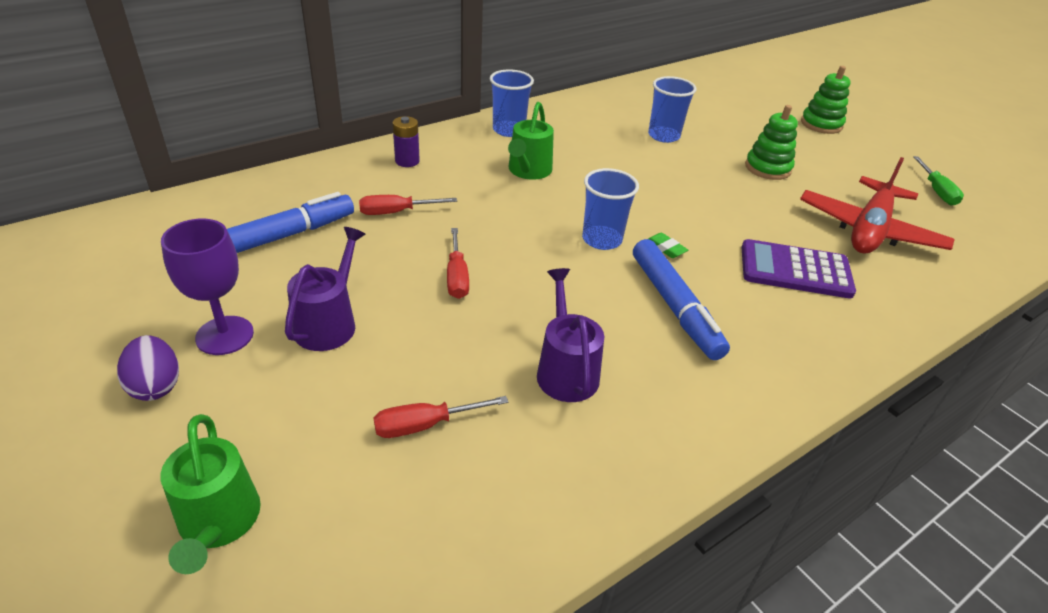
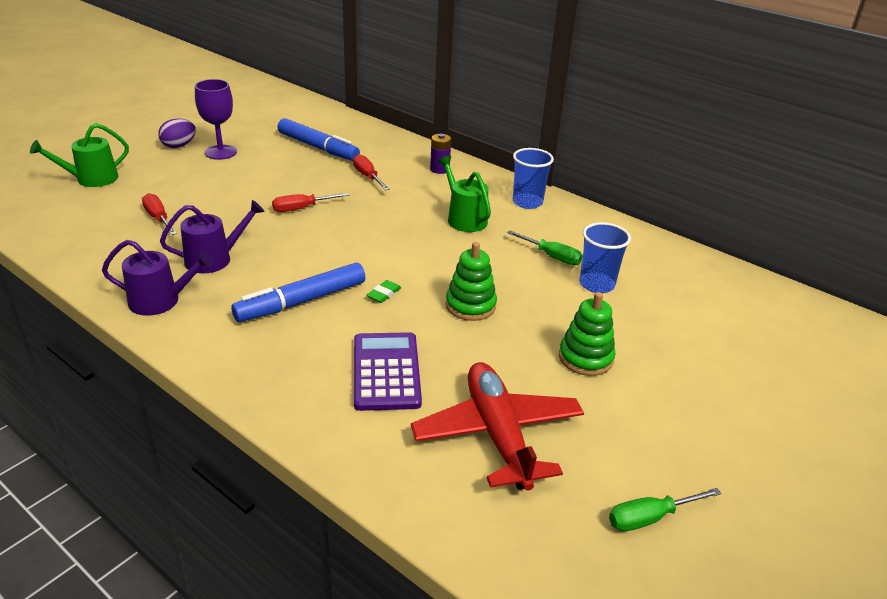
camera: 75 degrees right, 5 degrees down
(329, 323) = (239, 177): purple watering can -> purple watering can (160, 301)
(528, 171) = (464, 218): green watering can -> green watering can turned 60 degrees clockwise
(602, 239) = (379, 261): blue cup -> none
(614, 144) = (551, 256): none -> green screwdriver
(821, 124) = (756, 410): green stacking toy -> green stacking toy (470, 305)
(869, 230) = (498, 434): red plane -> red plane turned 60 degrees clockwise

